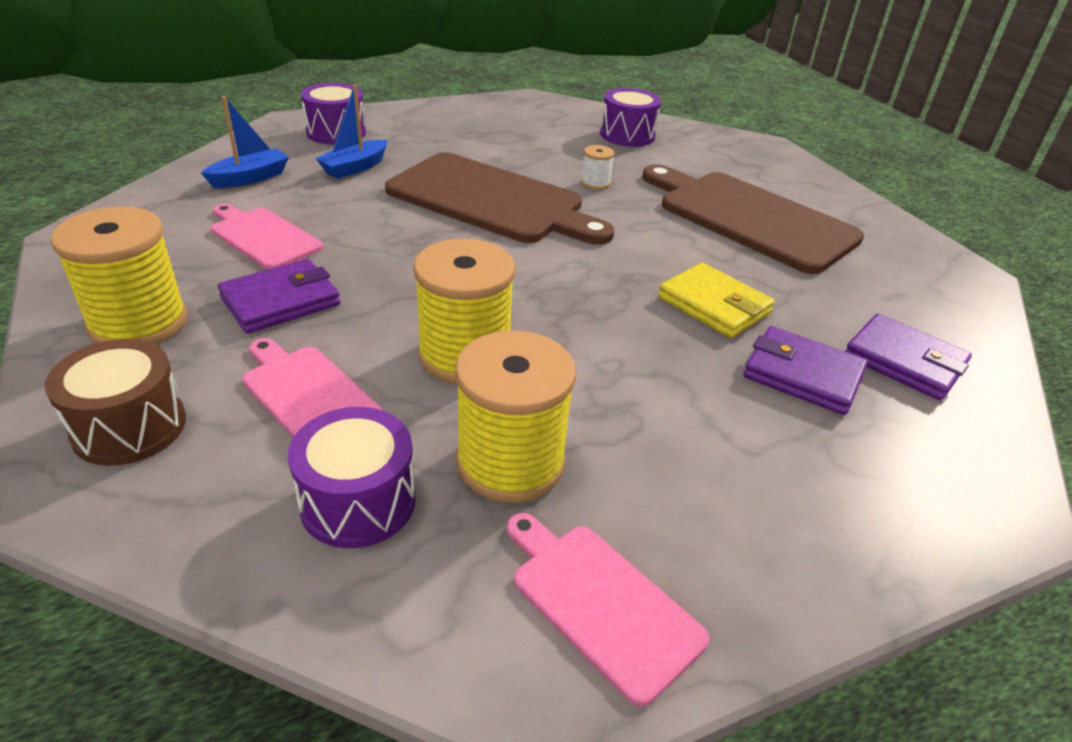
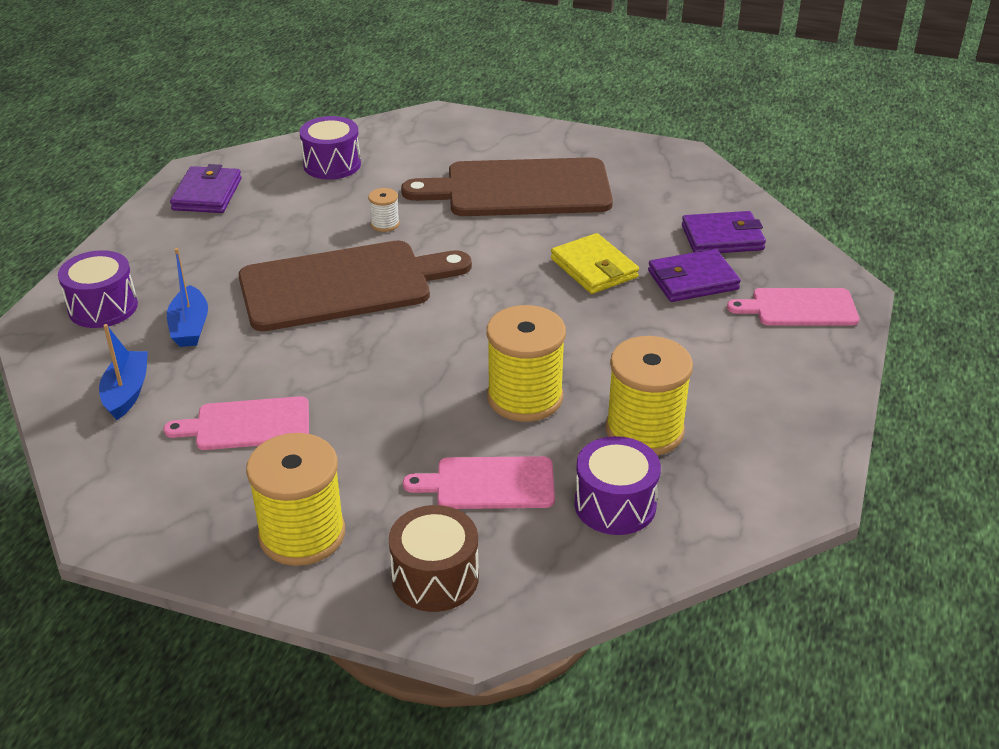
camera: 45 degrees left, 0 degrees up
(281, 301) = (358, 452): purple wallet -> purple wallet (207, 194)
(600, 602) = (773, 453): pink cutting board -> pink cutting board (799, 308)
(714, 305) = (594, 268): yellow wallet -> yellow wallet turned 60 degrees clockwise

